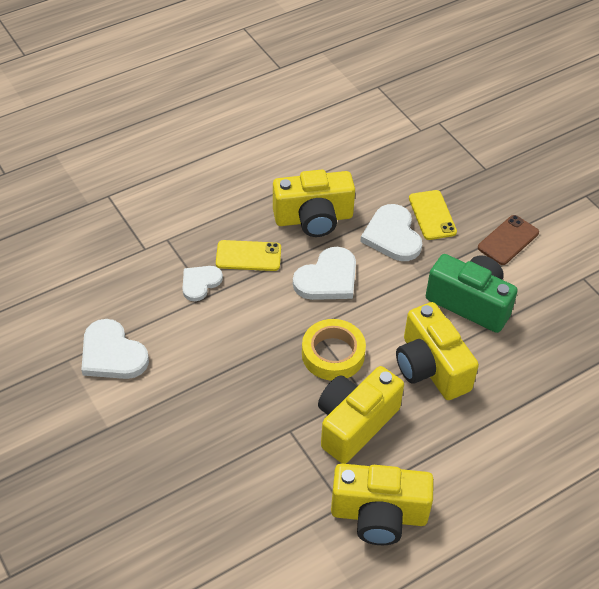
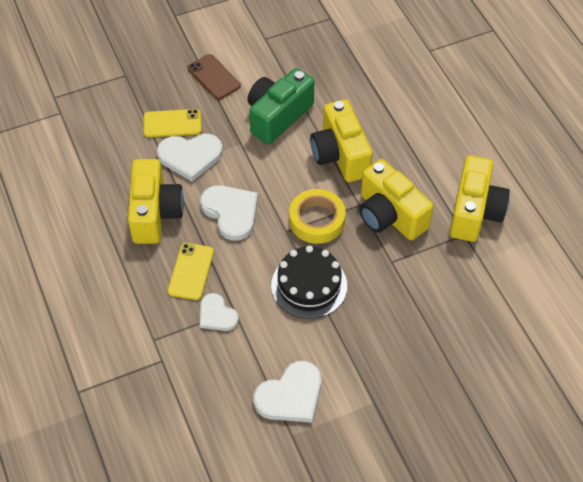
camera: 80 degrees left, 5 degrees up
(246, 356) = (309, 285): none -> black cake
(430, 367) = (340, 155): yellow camera -> yellow camera turned 90 degrees clockwise

